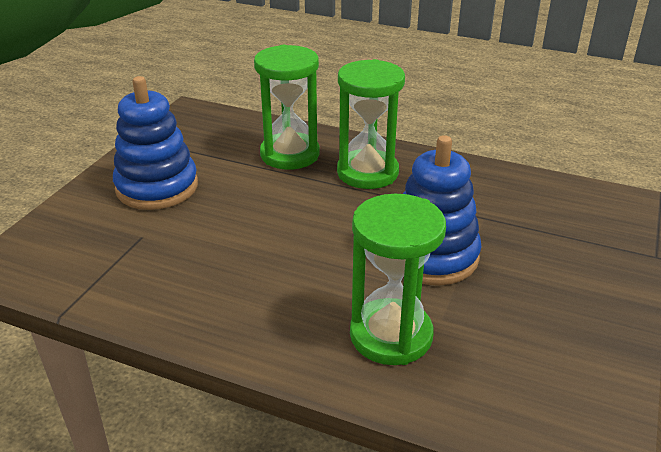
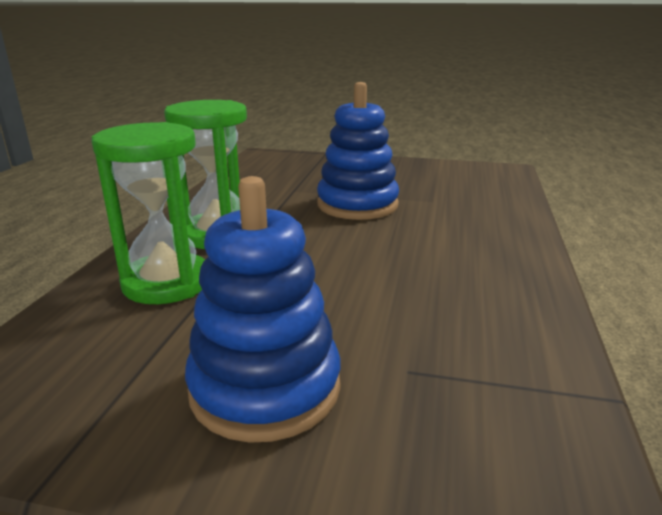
camera: 100 degrees left, 10 degrees down
(391, 335) = (466, 214): green hourglass -> none

